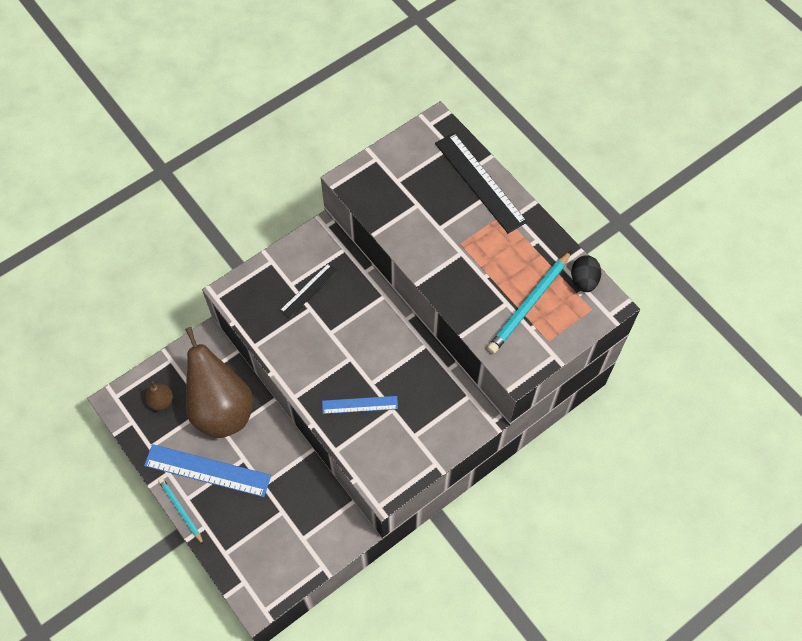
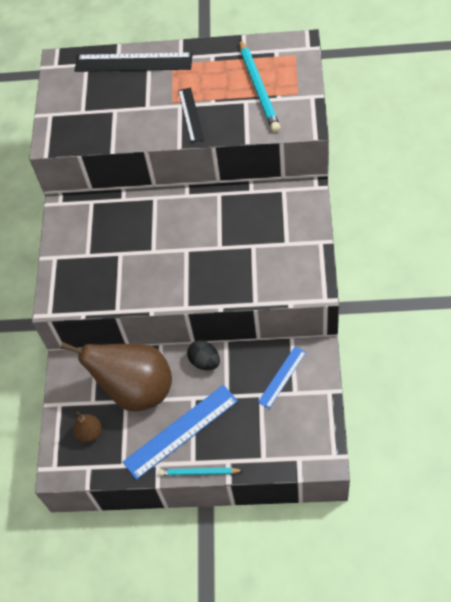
camera: 45 degrees left, 5 degrees down
(309, 290) = (104, 245): black ruler -> black ruler (191, 115)
(360, 405) = (231, 265): blue ruler -> blue ruler (282, 377)
(584, 280) = (268, 47): black egg -> black egg (205, 361)

